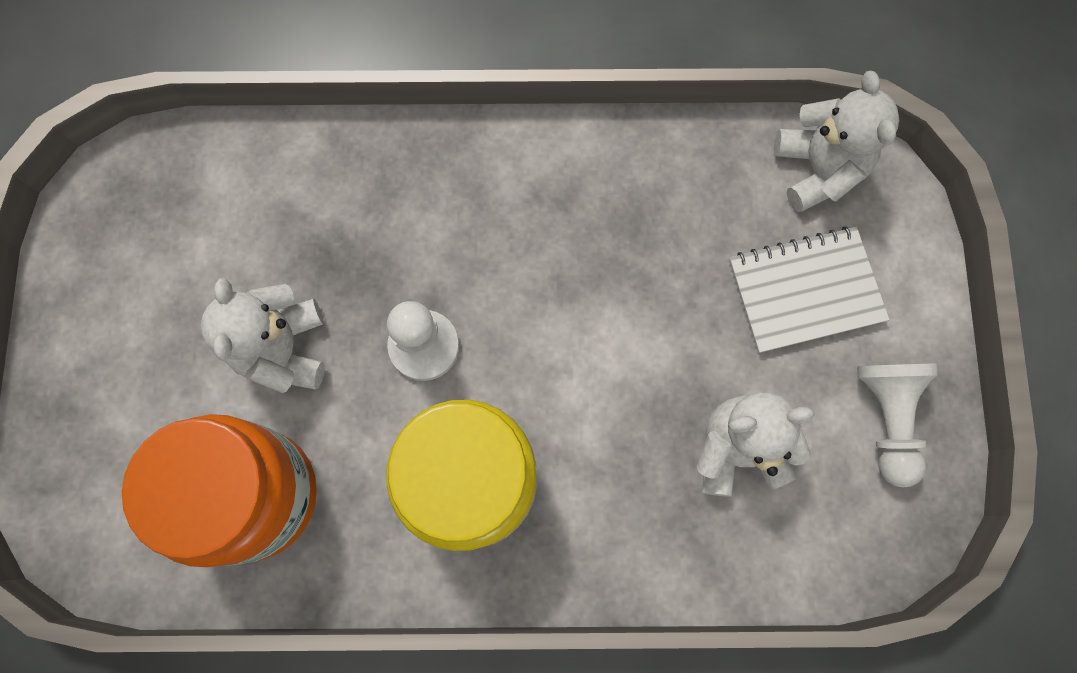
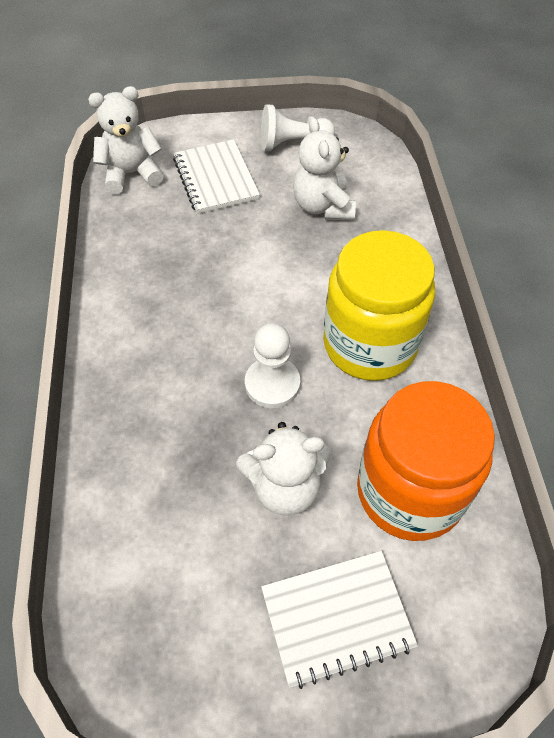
camera: 95 degrees left, 20 degrees down
(130, 388) = (337, 618): none -> white notebook

